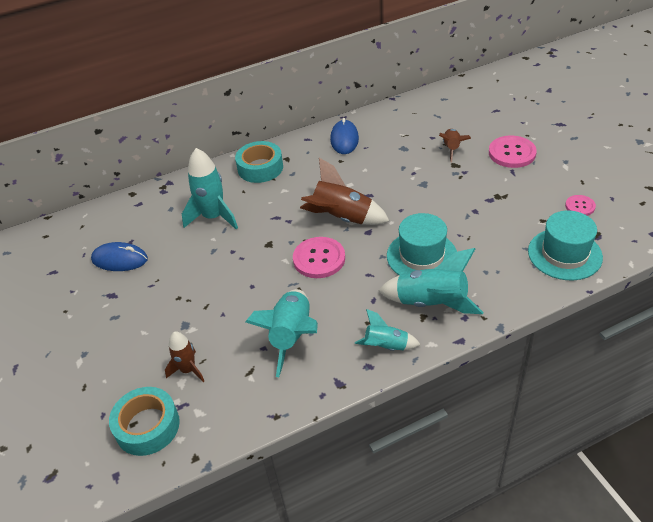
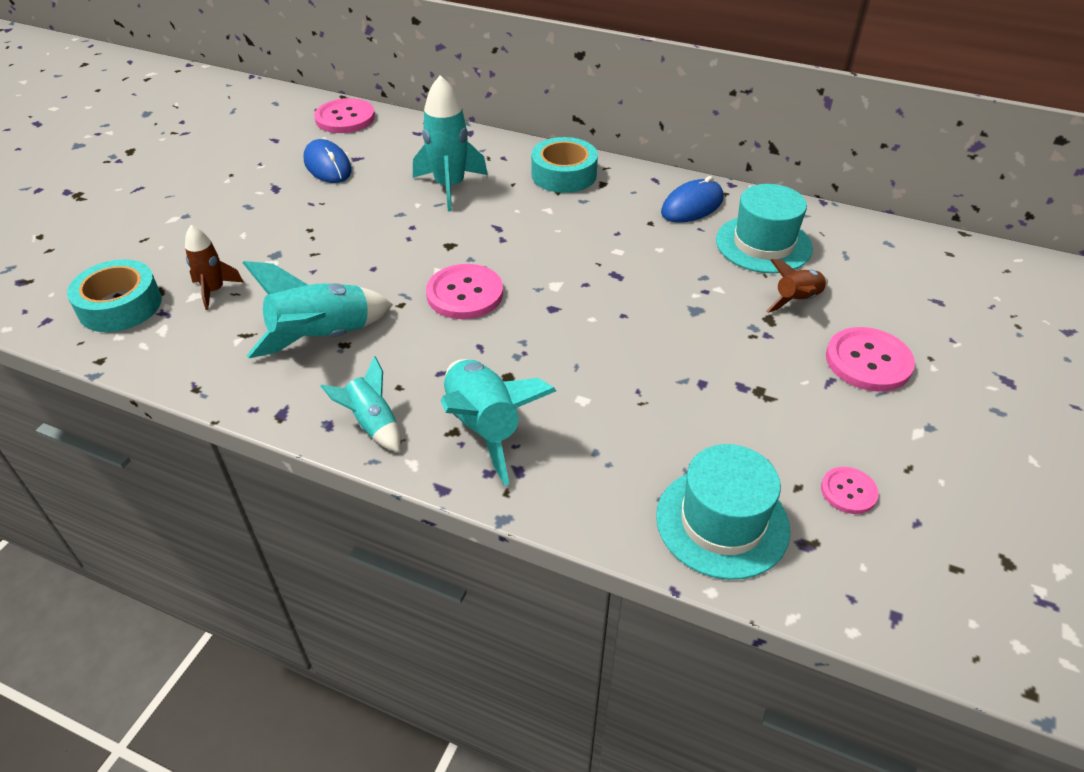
camera: 45 degrees right, 0 degrees up
(75, 227) = (345, 118): none -> pink button
(342, 218) = (552, 276): brown rocket -> none
(421, 256) = (560, 376): turquoise hat -> turquoise hat (763, 244)

